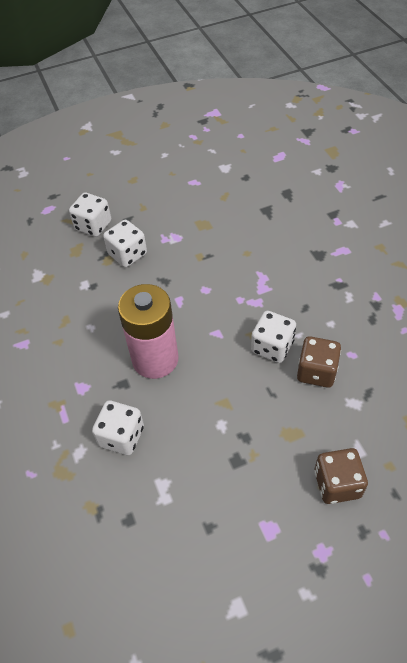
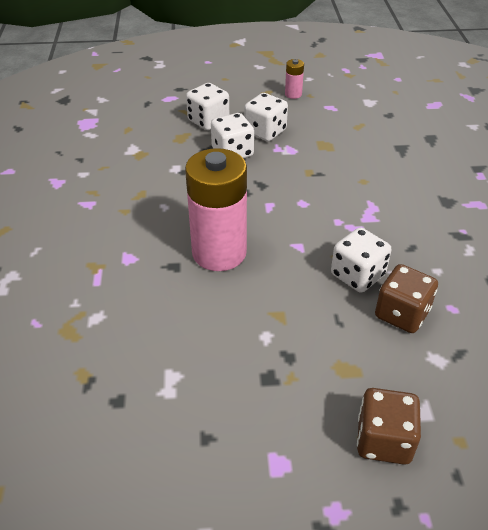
camera: 15 degrees right, 10 degrees down
(122, 436) = (149, 315): white dice -> white dice (265, 132)
(157, 176) = (293, 94): none -> pink battery

